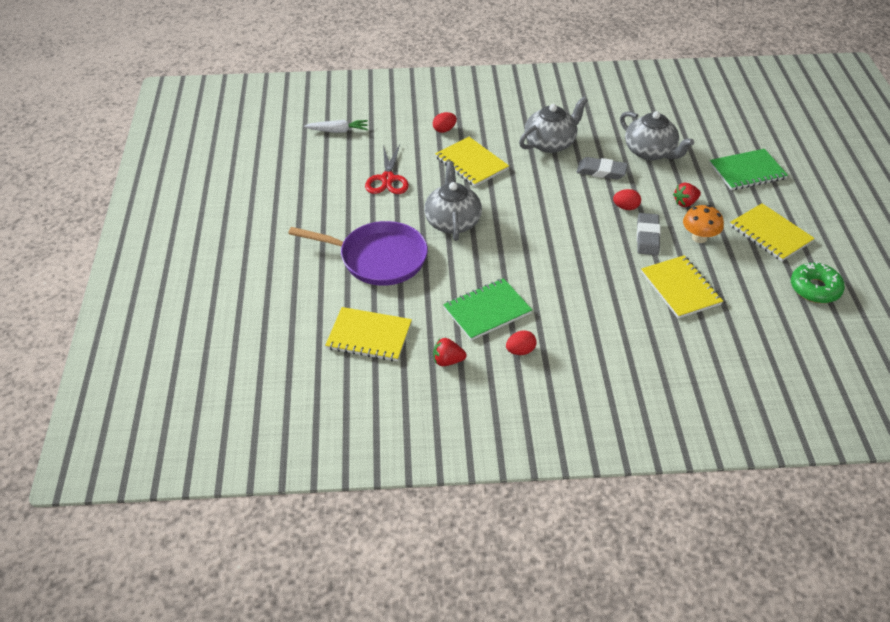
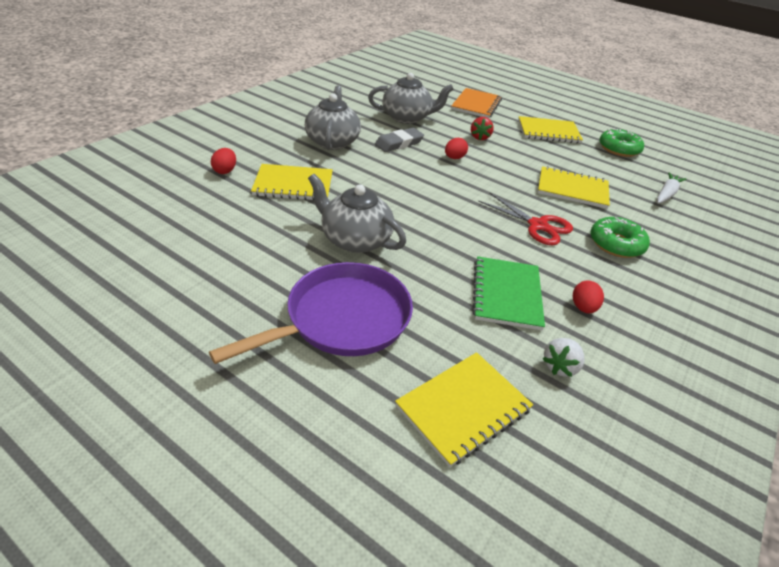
camera: 55 degrees left, 5 degrees down
(337, 131) = (101, 224): white carrot -> white carrot (666, 194)
(388, 179) = (232, 238): red scissors -> red scissors (538, 225)
(447, 361) = (560, 366): red strawberry -> white strawberry
(628, 341) = (616, 244): none -> green donut
(647, 237) = (499, 169): grey eraser -> none
(699, 237) = (523, 153): orange mushroom -> none
(747, 171) = (476, 105): green notebook -> orange notebook

